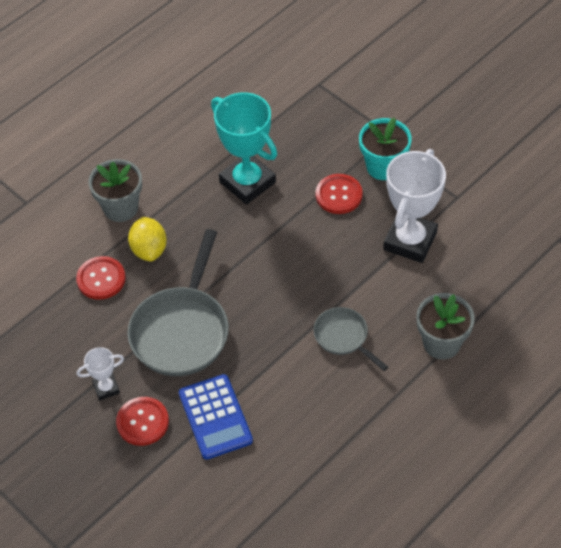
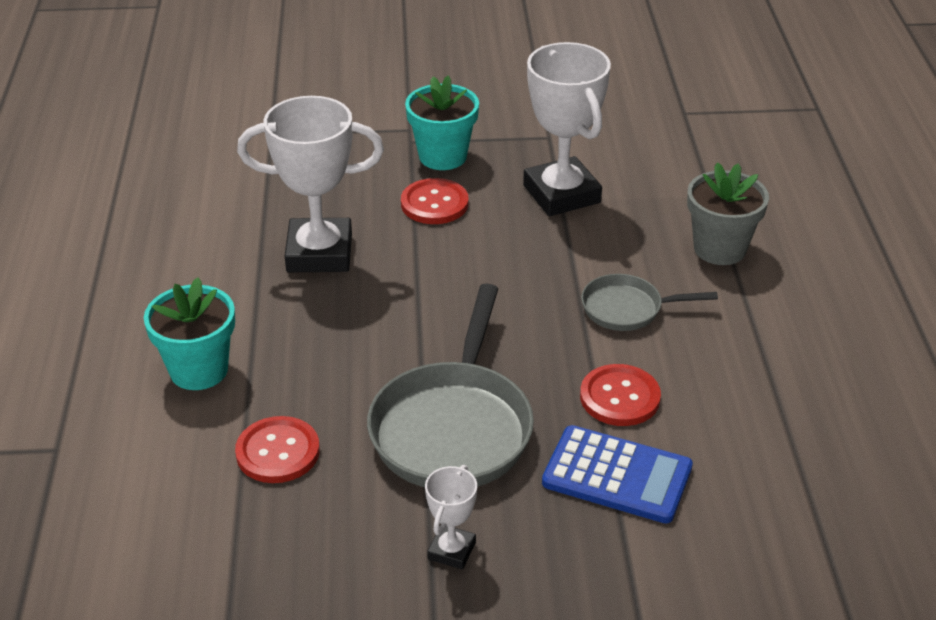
camera: 50 degrees left, 15 degrees down
(121, 208) = (199, 370): grey flower pot -> turquoise flower pot
(142, 422) = (547, 547): red button -> red button (620, 397)
(149, 250) = (296, 384): yellow lemon -> none
(182, 331) = (453, 428): grey pan -> grey pan turned 45 degrees clockwise
(247, 182) = (319, 253): turquoise trophy -> white trophy

